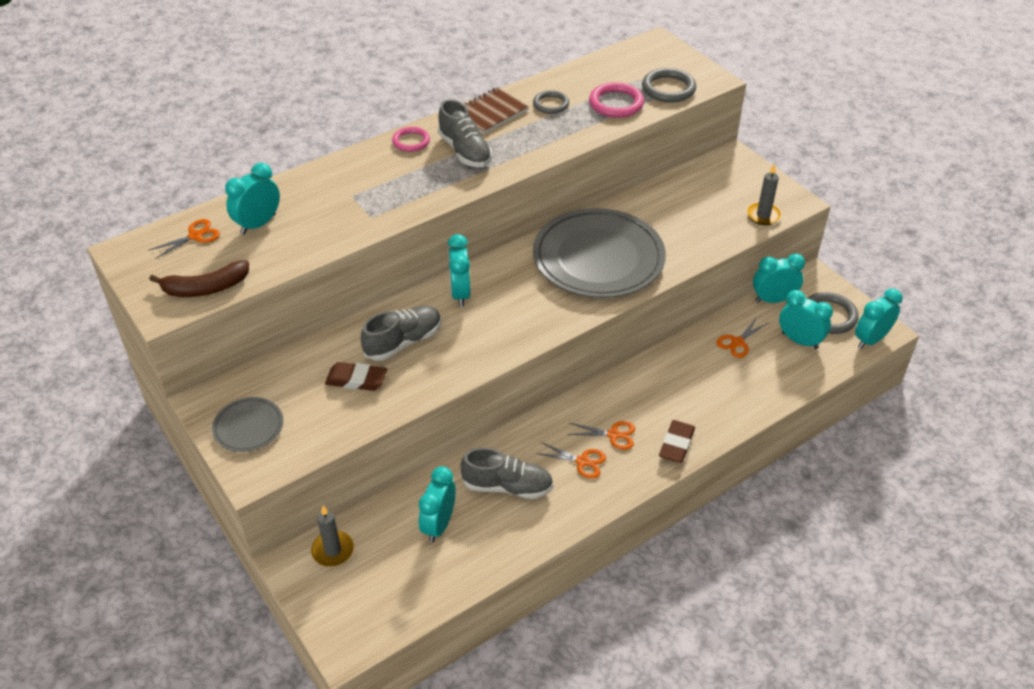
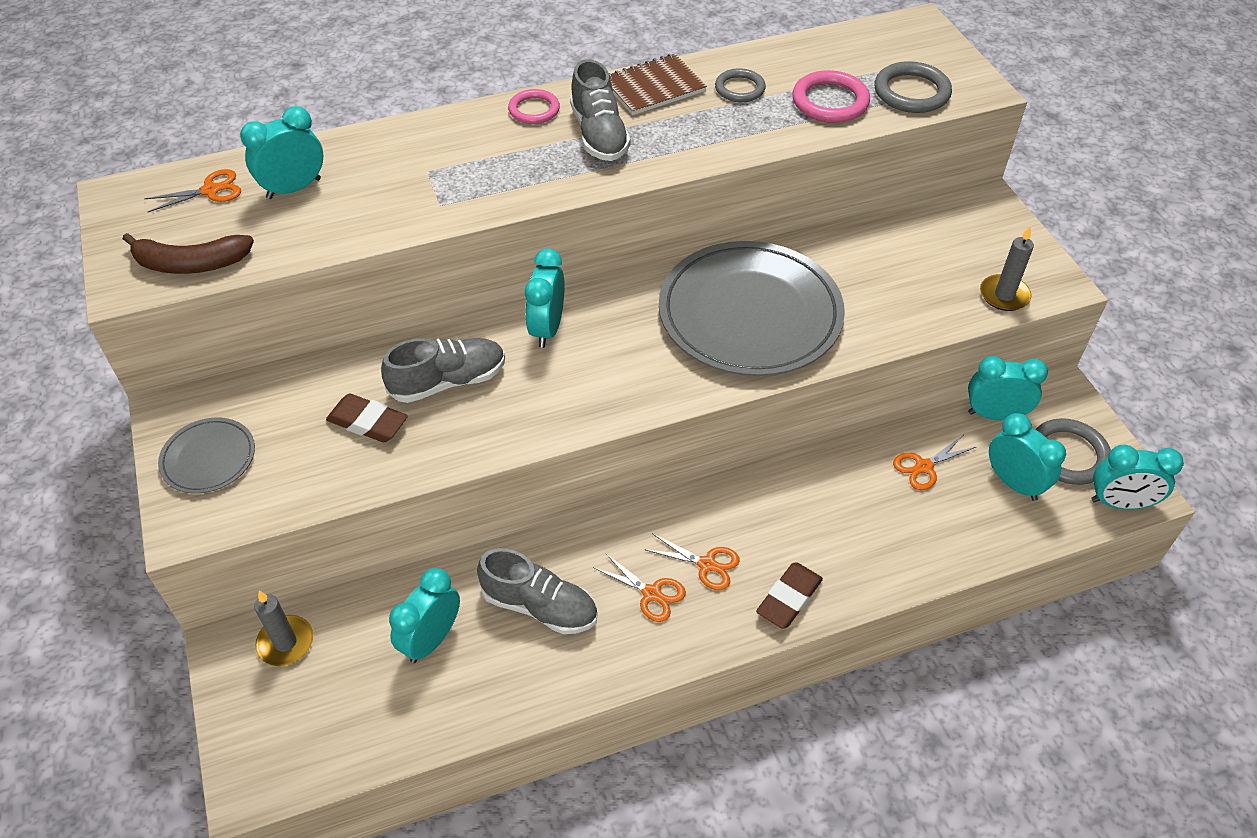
camera: 15 degrees right, 5 degrees up
(870, 340) = (1119, 503): turquoise clock -> turquoise clock turned 150 degrees counterclockwise

